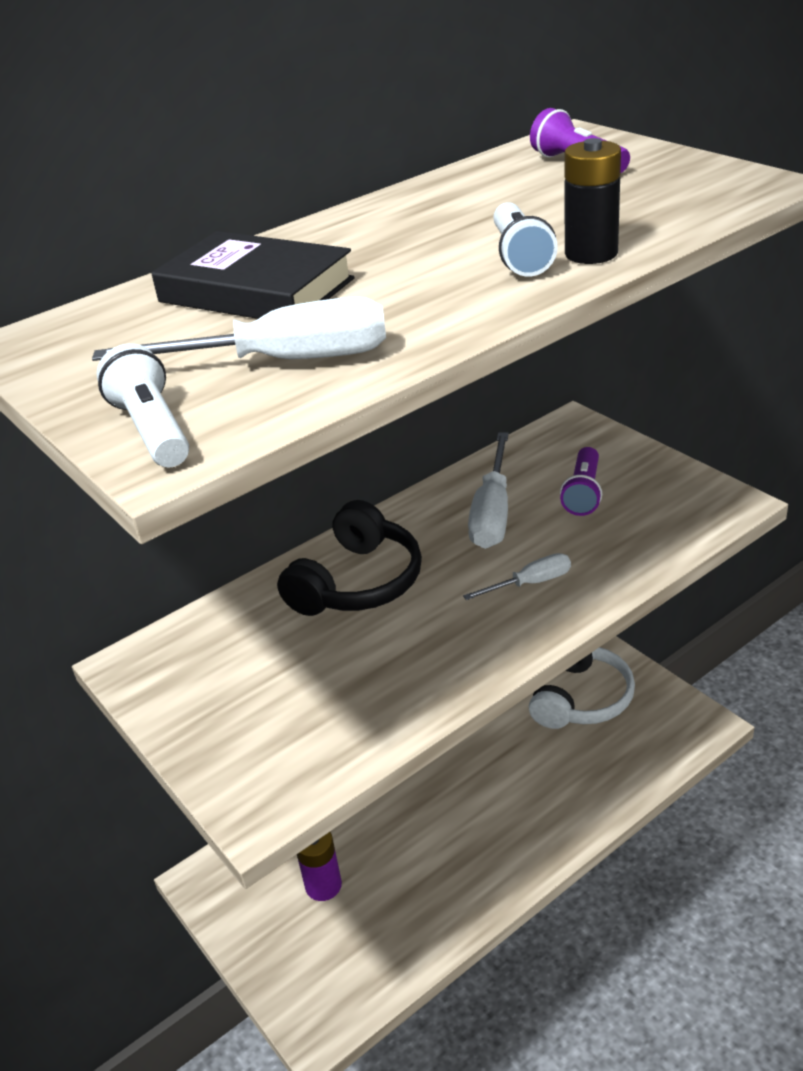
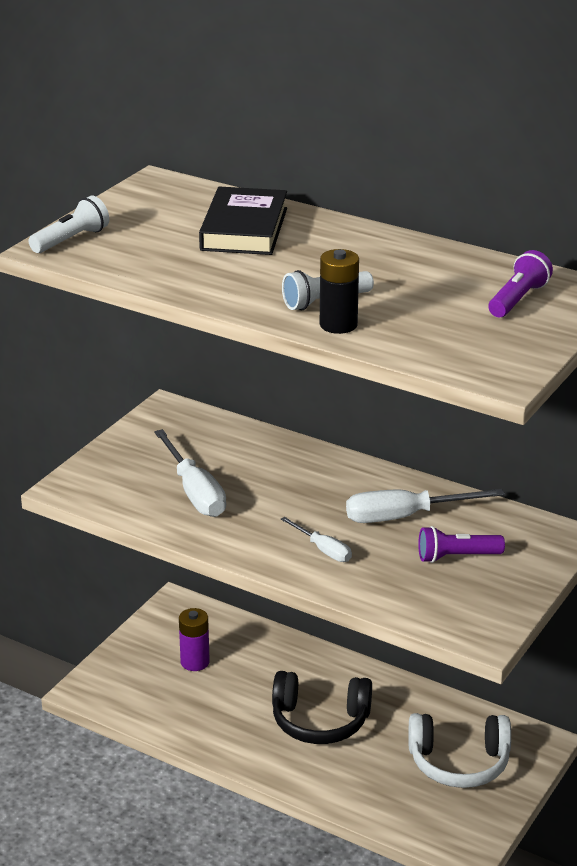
camera: 65 degrees right, 5 degrees down
(282, 361) = (154, 256): white screwdriver -> white screwdriver (194, 492)
(357, 582) = (288, 474): black headphones -> black headphones (320, 721)

